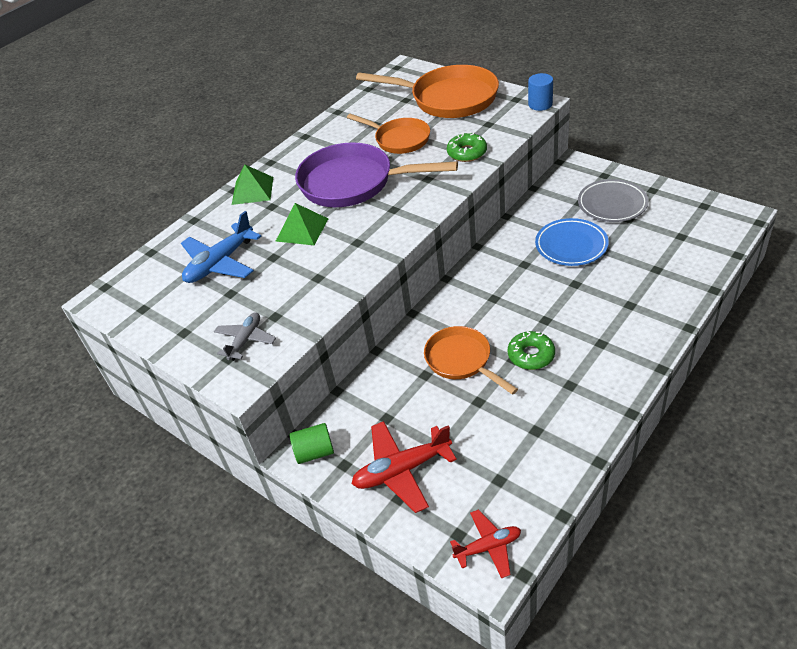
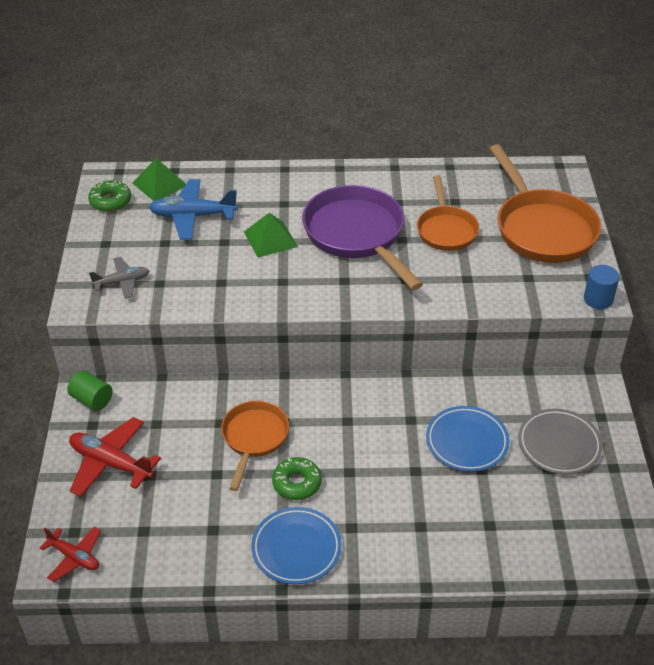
camera: 45 degrees right, 0 degrees up
(252, 190) = (293, 180): green pyramid -> green pyramid (160, 184)
(467, 153) = (468, 286): green donut -> green donut (110, 201)
(597, 385) = (296, 548): none -> blue plate

